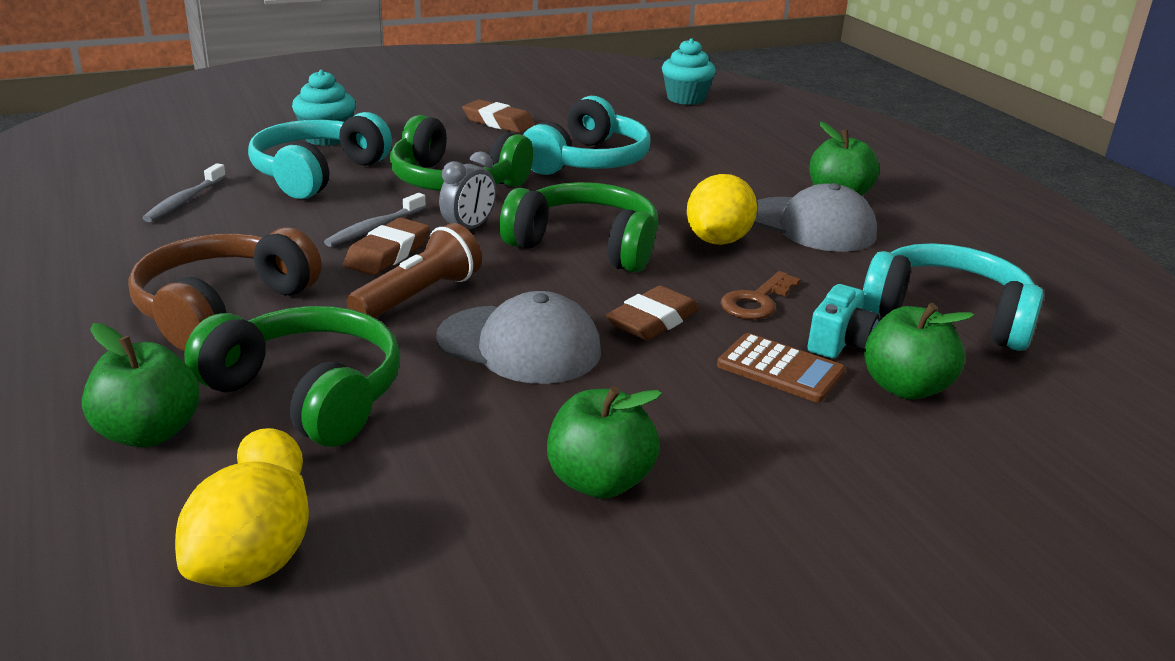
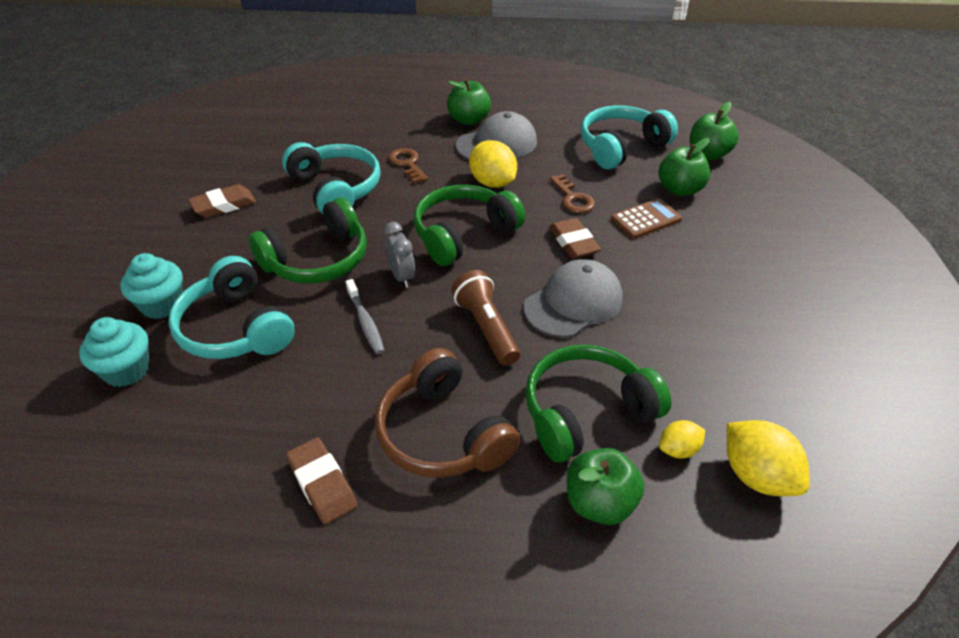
camera: 60 degrees left, 15 degrees up
(184, 200) = (222, 423): grey toothbrush -> none
(388, 253) = (413, 326): brown eraser -> brown eraser (322, 483)
(599, 481) = (722, 318): green apple -> green apple (708, 154)
(686, 99) = (267, 111): turquoise cupcake -> turquoise cupcake (126, 370)
(687, 184) = (407, 164): none -> brown key
(839, 343) = (630, 190): turquoise camera -> none

